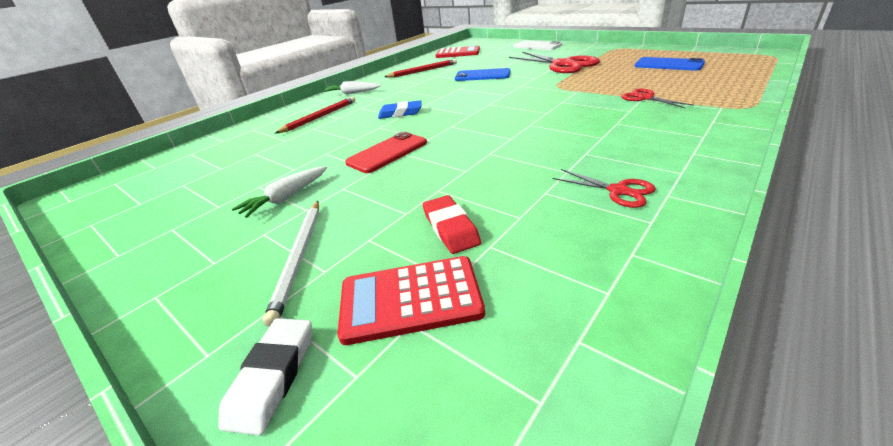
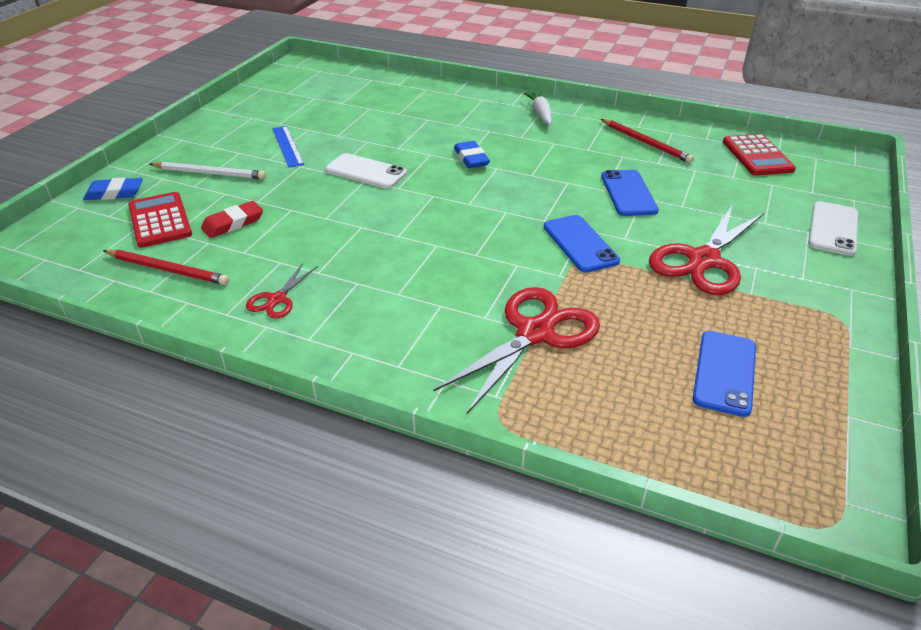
camera: 70 degrees right, 5 degrees up
(273, 376) = (114, 193): white eraser -> blue eraser
(286, 198) = (287, 146): white carrot -> blue ruler
(300, 257) = (209, 173): white pencil -> white pencil turned 150 degrees counterclockwise
(319, 117) = (459, 114): red pencil -> red pencil (167, 269)
(387, 153) = (366, 172): red phone -> white phone
(539, 86) = (580, 244): none -> blue phone
(645, 98) = (535, 333): red scissors -> red scissors, size x2.01

